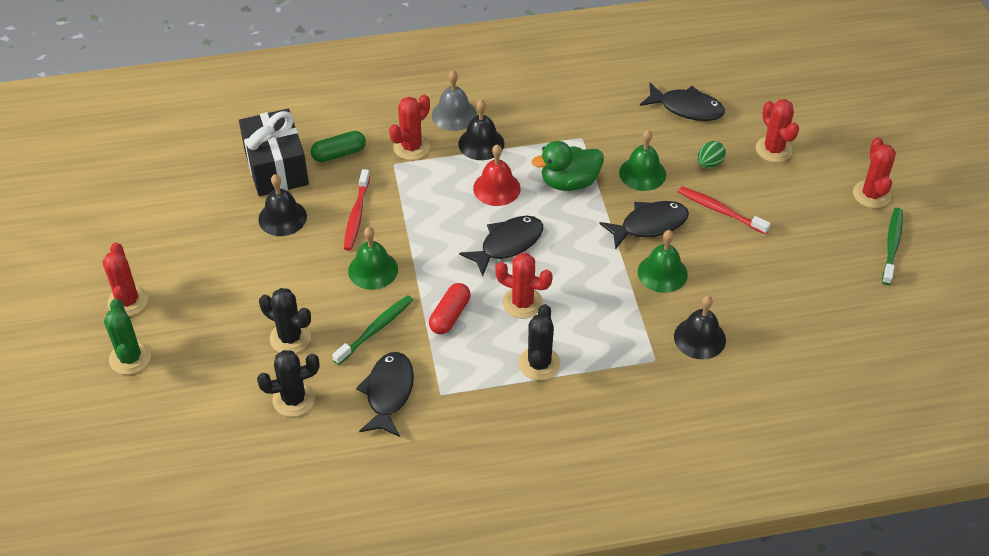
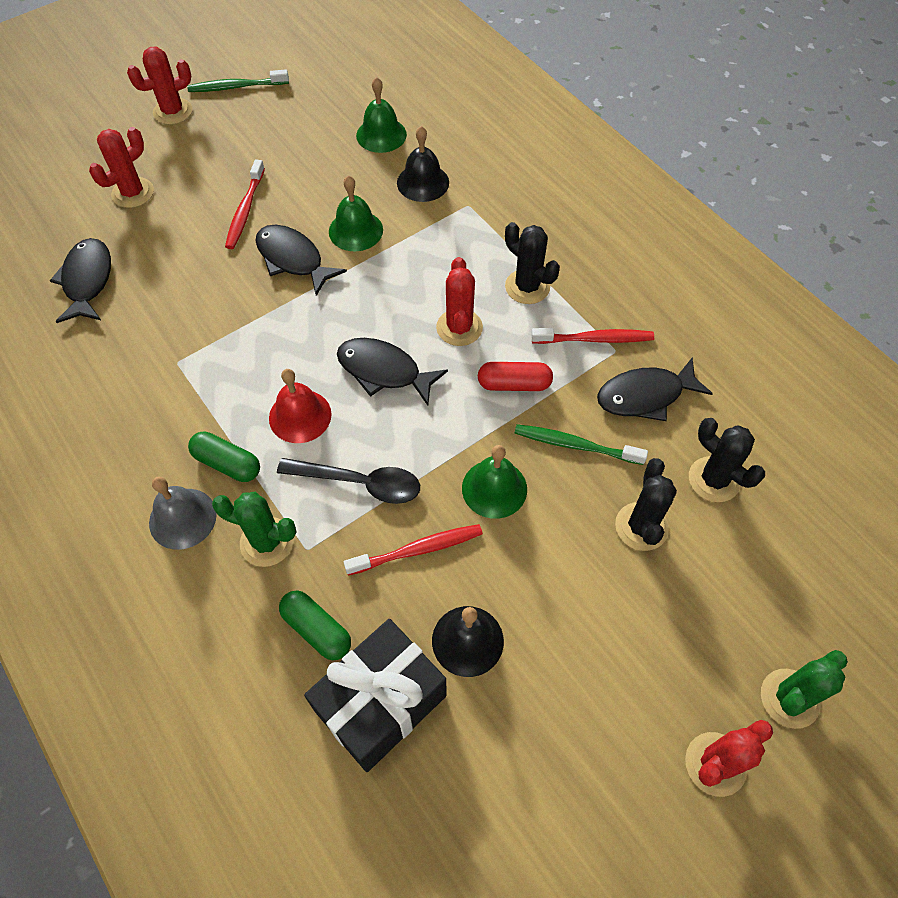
camera: 115 degrees left, 10 degrees up
(411, 147) = (267, 542): red cactus -> green cactus
(423, 203) = (360, 483): none -> black spoon
(460, 385) = (595, 339): none -> red toothbrush
(481, 143) = (227, 463): black bell -> green capsule
(539, 363) = (527, 287): black cactus -> black cactus turned 60 degrees clockwise
(569, 182) = (258, 349): green duck -> none
(642, 173) = (215, 288): green bell -> green bell (381, 135)
(709, 163) = (176, 237): green egg -> none

